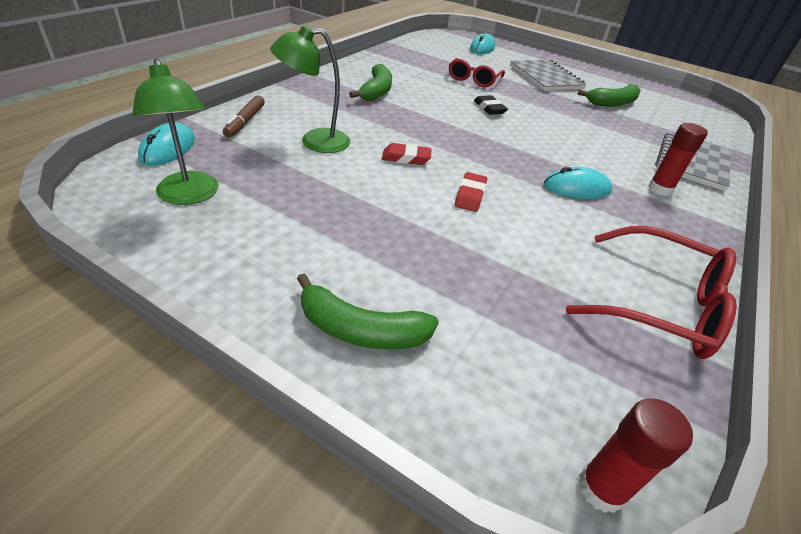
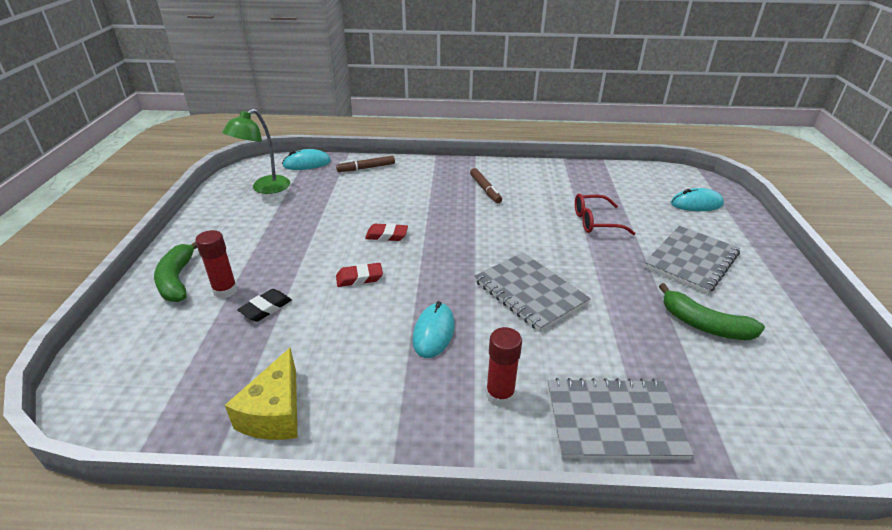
camera: 65 degrees right, 5 degrees down
(315, 141) = (368, 197): green lamp -> none
(376, 91) = (485, 189): green banana -> brown marker
(406, 158) = (386, 235): red eraser -> red eraser turned 60 degrees counterclockwise
(489, 108) = (539, 247): black eraser -> black eraser (266, 308)
(547, 134) = (530, 292): none -> grey notebook
(576, 188) = (434, 332): turquoise mouse -> turquoise mouse turned 45 degrees clockwise
(601, 488) = (77, 402): red glue stick -> red glue stick (225, 290)
(658, 304) = (275, 413): red glasses -> yellow cheese

